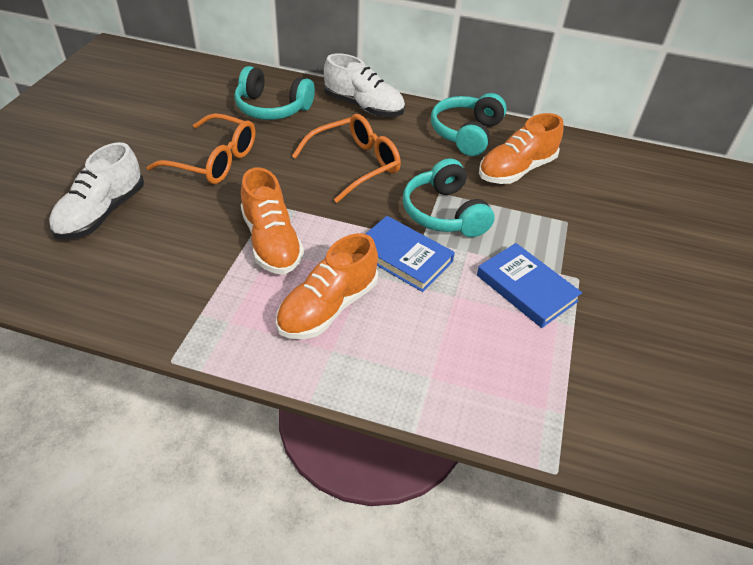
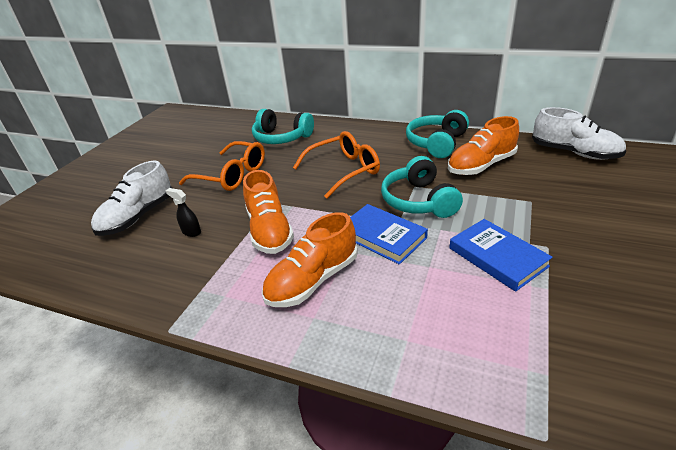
camera: 10 degrees right, 10 degrees down
(175, 238) = (191, 232): none -> black spray bottle
(363, 107) = (353, 132): white shoe -> white shoe (574, 153)

